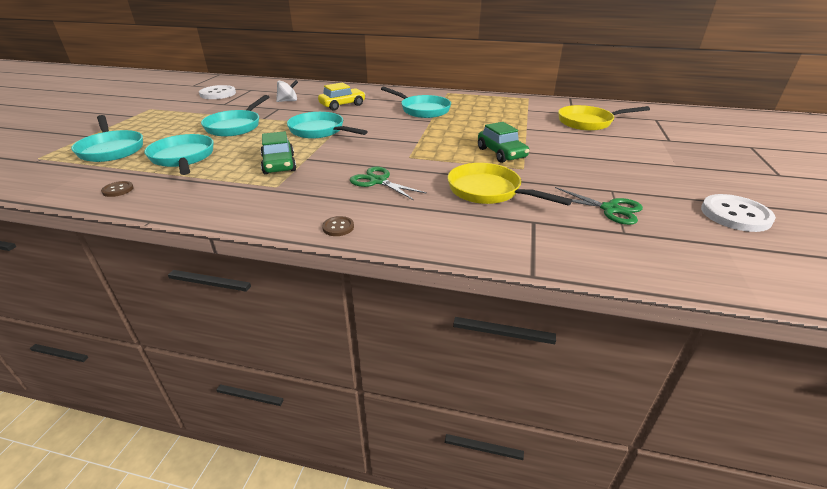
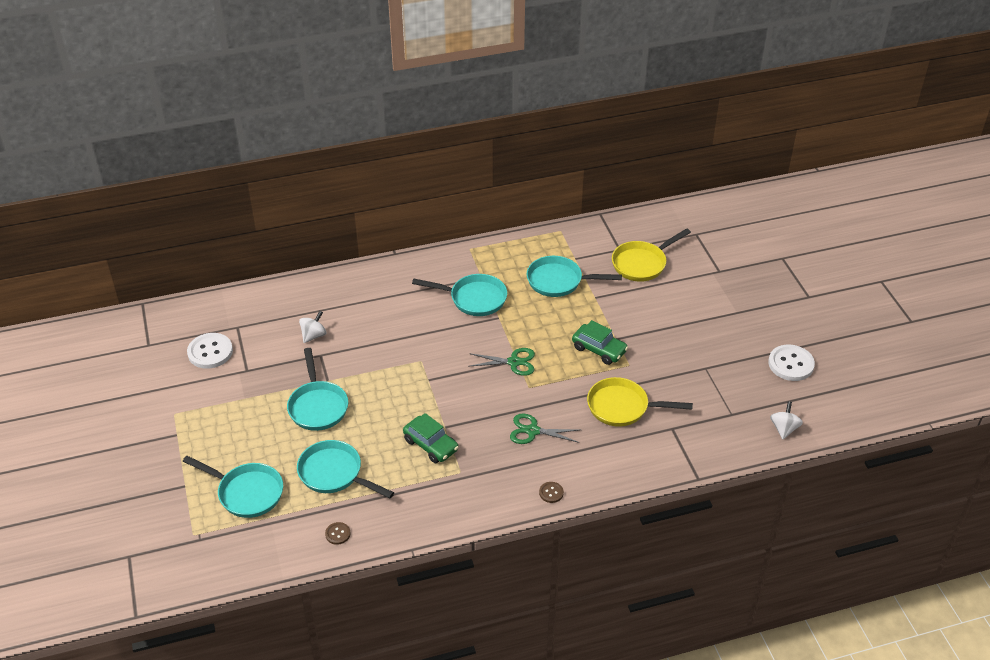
camera: 30 degrees left, 10 degrees up
(320, 131) = (411, 379): turquoise pan -> turquoise pan (559, 281)
(342, 105) = (383, 321): yellow car -> none
(610, 209) = (713, 392): green scissors -> green scissors (514, 362)
(700, 267) = (784, 429): none -> white spinning top

